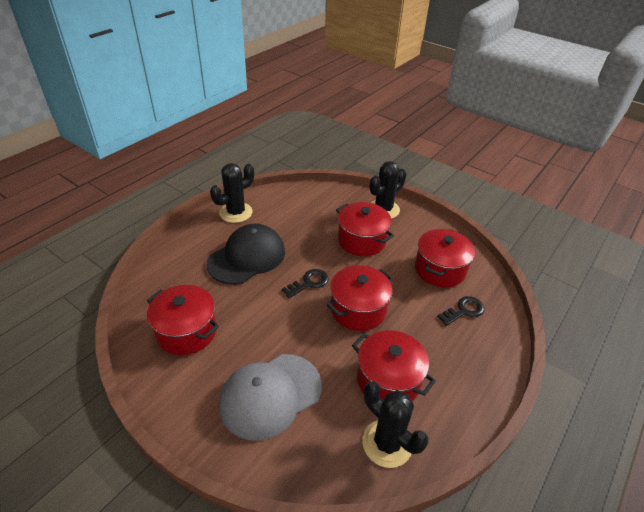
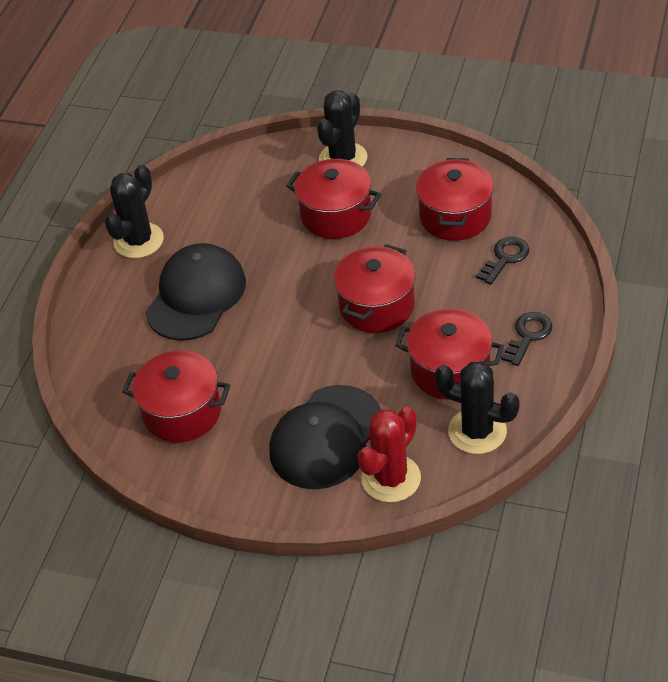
camera: 15 degrees left, 5 degrees up
(270, 395) = (326, 438): grey cap -> black cap
(299, 455) = (391, 478): none -> red cactus
(309, 283) = (297, 297): black key -> black key (528, 336)

